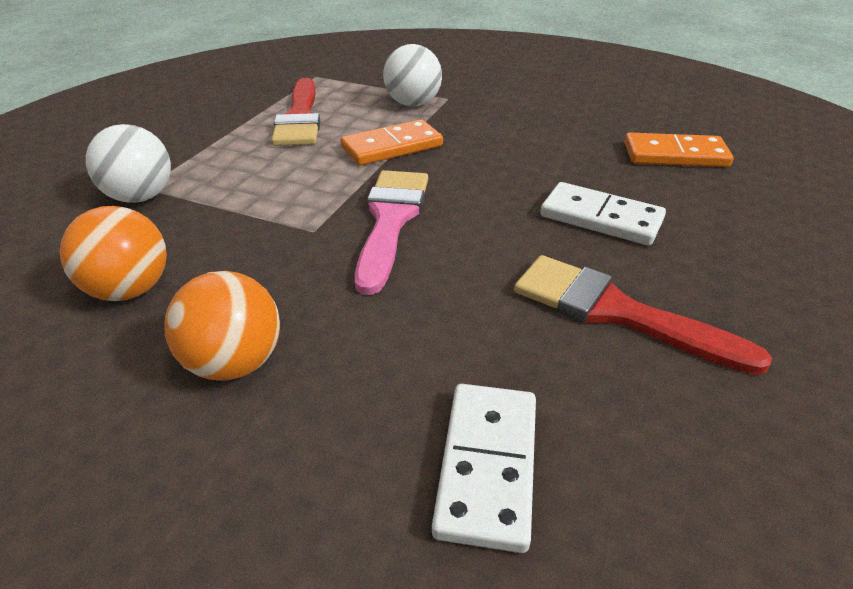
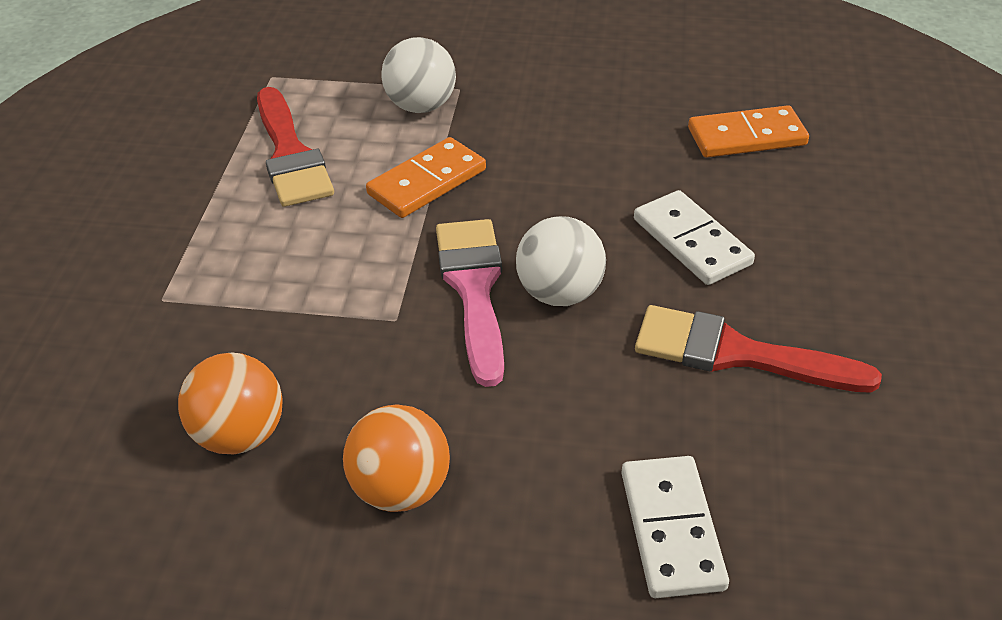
camera: 15 degrees left, 5 degrees up
(140, 197) = (167, 314): white ball -> white ball (559, 293)
(601, 218) = (692, 241): white domino -> white domino turned 45 degrees clockwise

